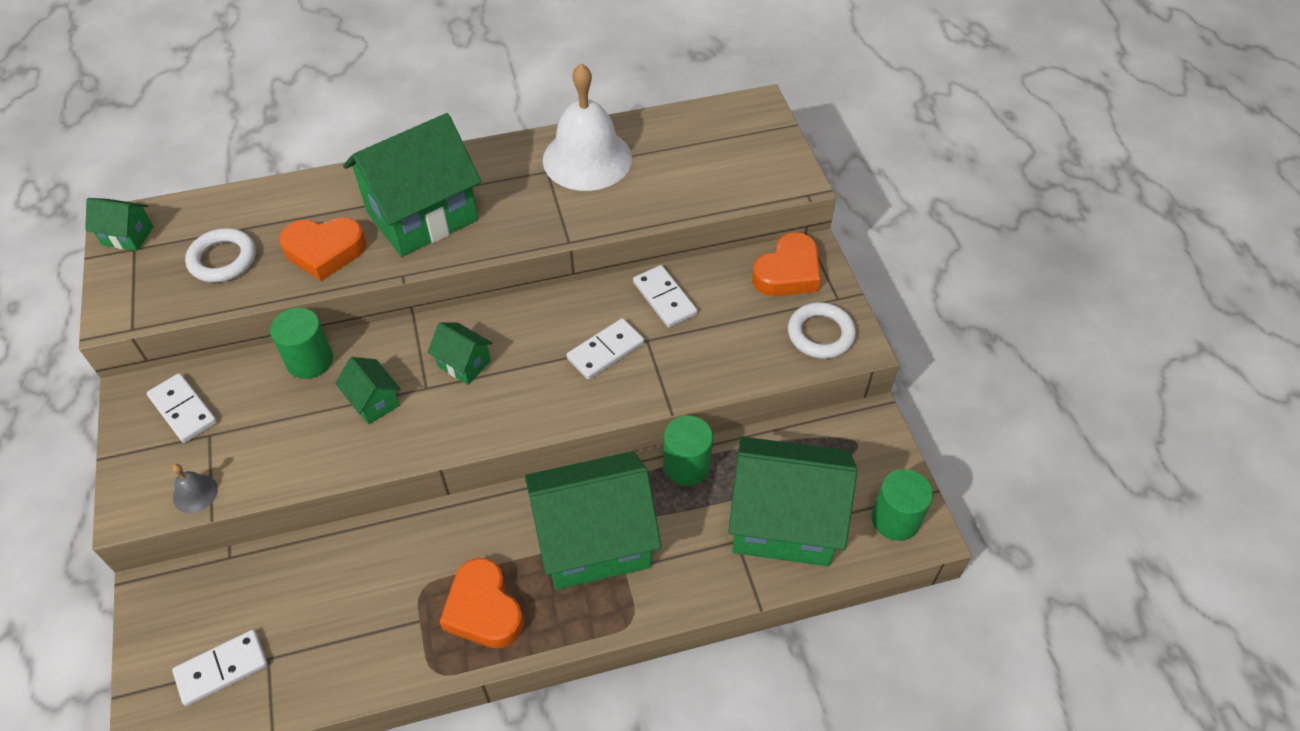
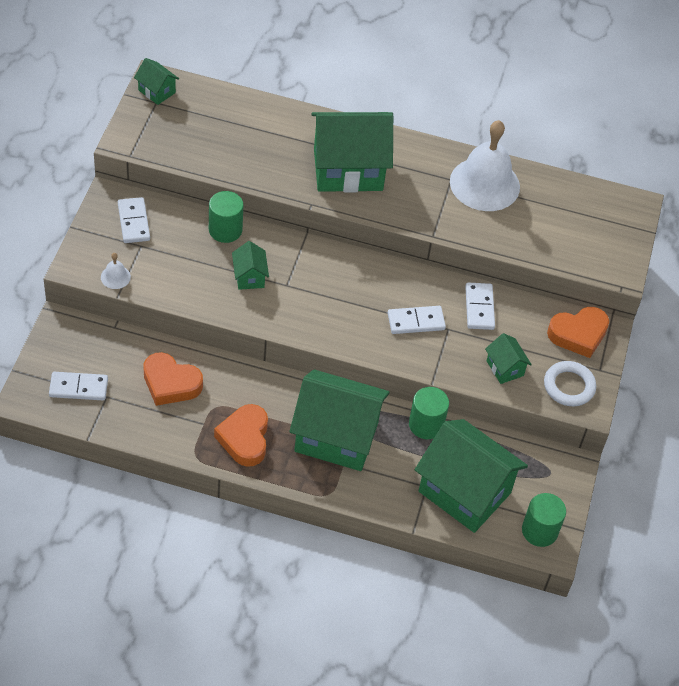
camera: 25 degrees right, 0 degrees up
(195, 493) = (115, 277): grey bell -> white bell
(223, 259) = (206, 137): white ring -> none
(325, 251) = (272, 163): orange heart -> orange heart (170, 383)
(464, 363) = (319, 282): green house -> green house (505, 368)

